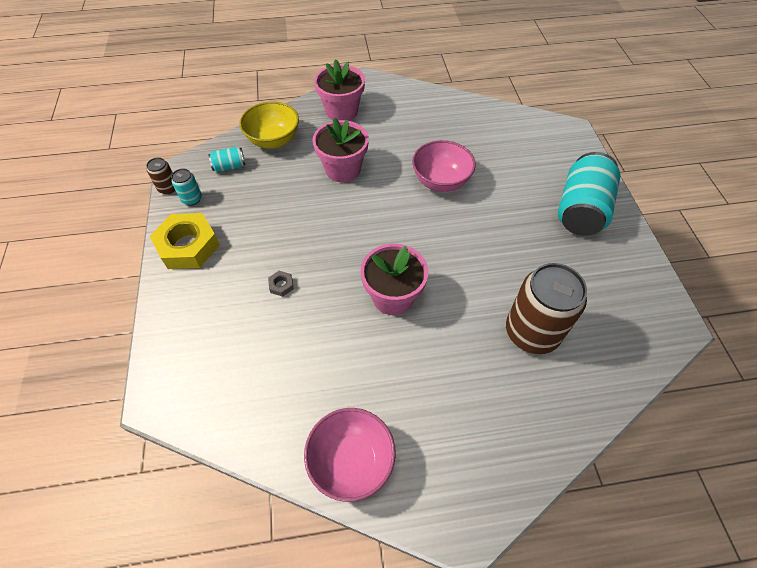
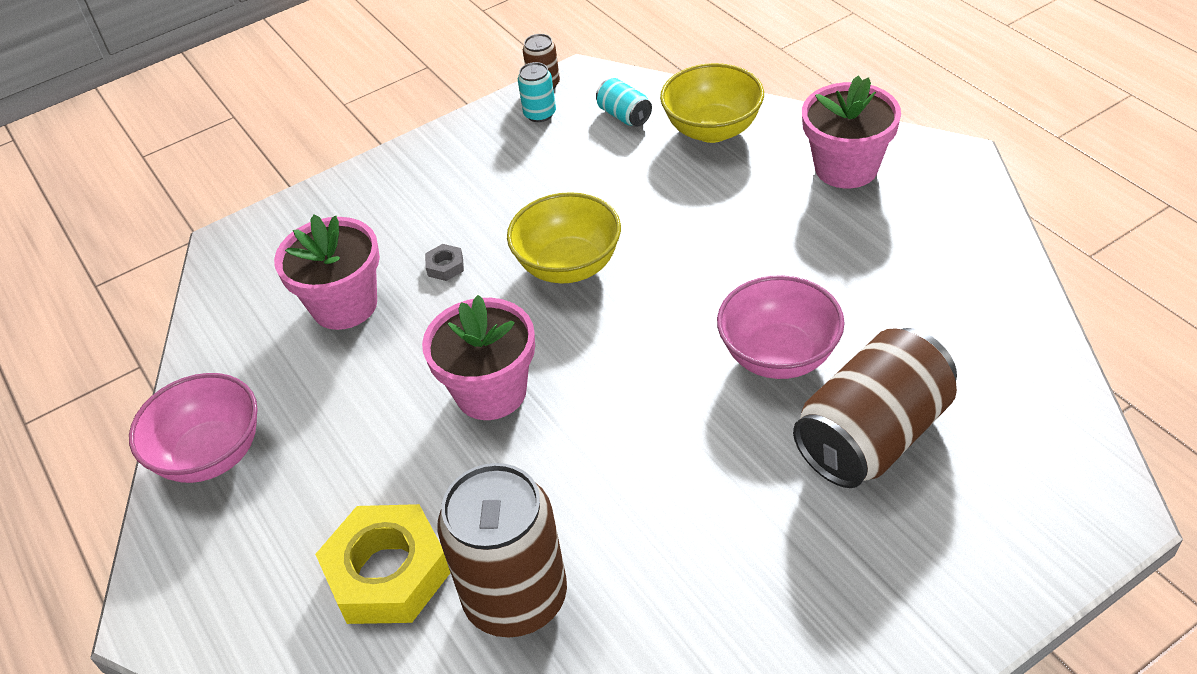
camera: 70 degrees right, 10 degrees down
(188, 246) = (459, 152): yellow nut -> yellow nut (387, 573)
(325, 231) = (569, 266): none -> yellow bowl
(343, 169) = (711, 228): pink flower pot -> pink flower pot (344, 305)
(502, 173) = (872, 435): none -> brown can
(581, 210) = (866, 595): turquoise can -> none

